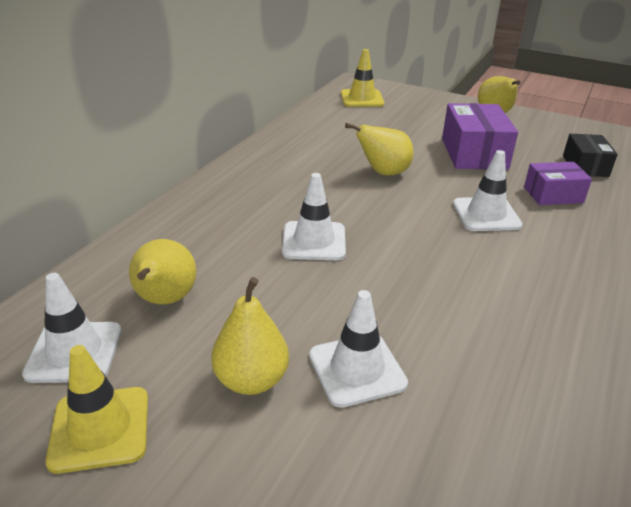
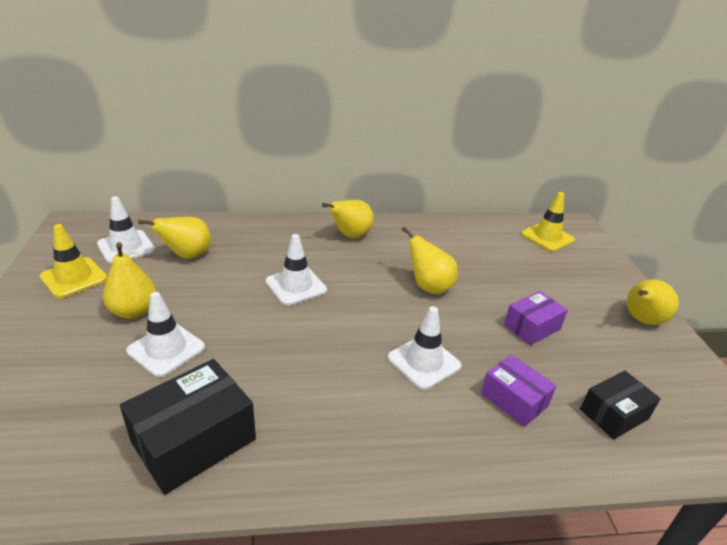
camera: 55 degrees right, 0 degrees up
(254, 179) = (350, 235): none -> yellow pear
(474, 153) = (532, 327): purple box -> purple box, size x0.62
(527, 386) = (194, 440): none -> black box

